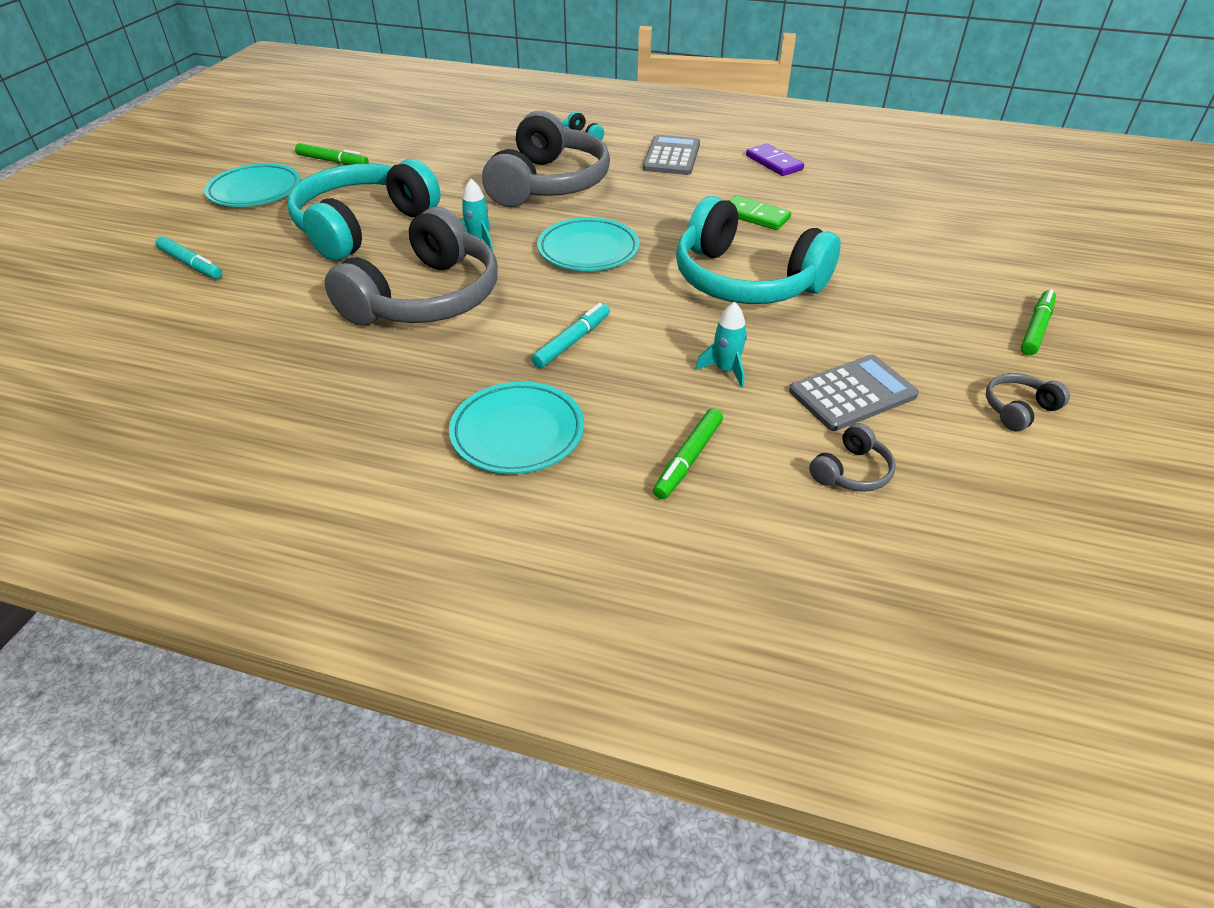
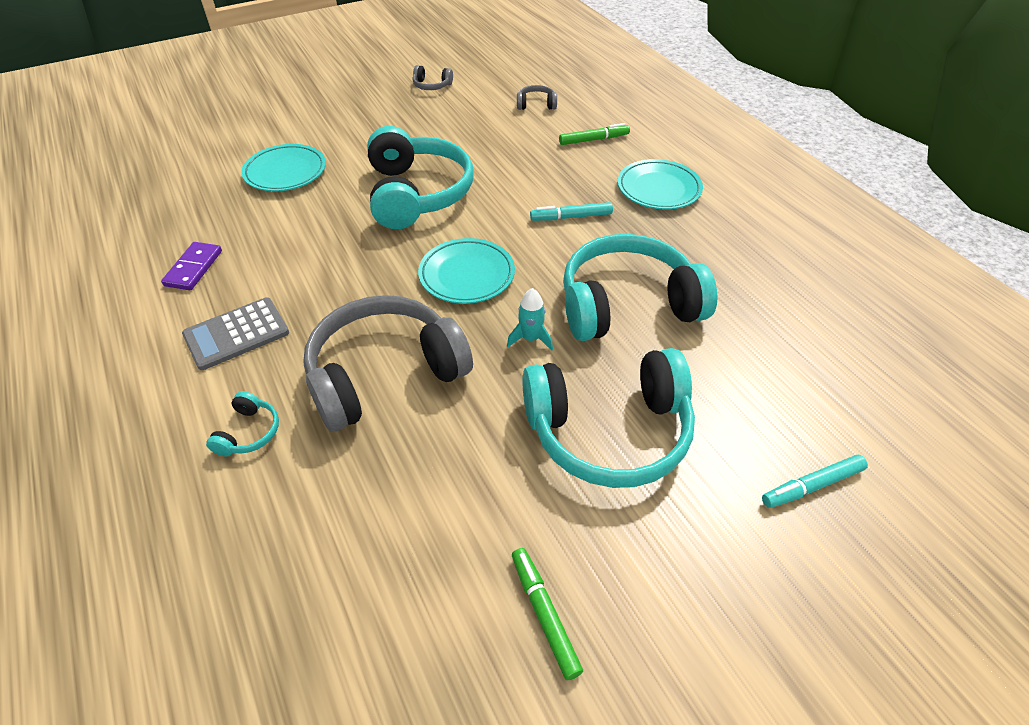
camera: 135 degrees left, 5 degrees up
(191, 264) = (812, 486): turquoise marker -> turquoise marker turned 105 degrees counterclockwise
(255, 191) = (686, 607): turquoise plate -> turquoise plate (285, 172)
(426, 298) = (627, 304): grey headphones -> turquoise headphones
(725, 370) = (516, 160): turquoise rocket -> none
(755, 216) = (316, 231): green domino -> none
(852, 393) = (481, 122): grey calculator -> none
(1036, 328) = (348, 99): green marker -> none

